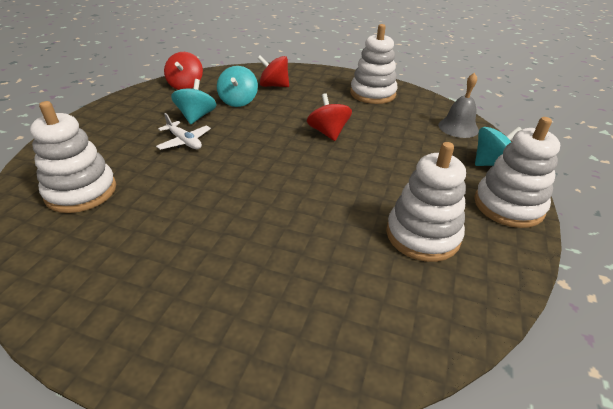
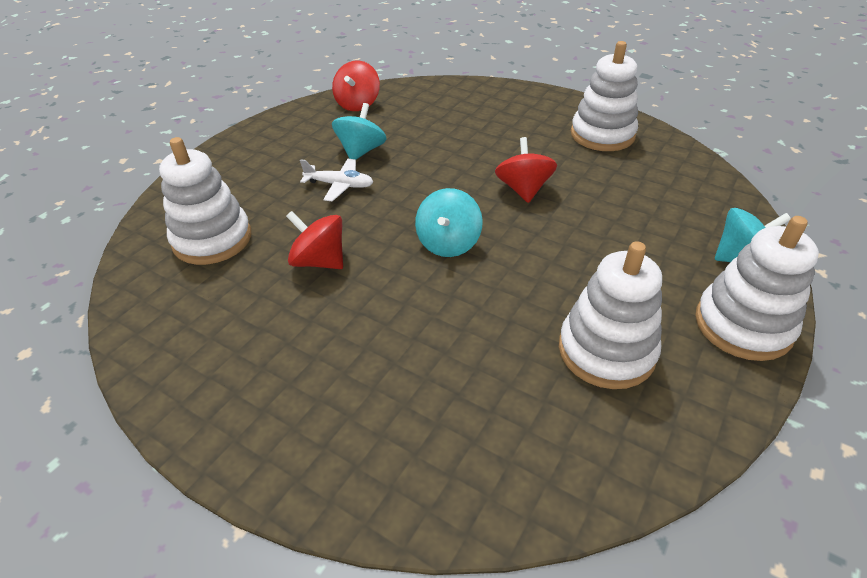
camera: 15 degrees right, 5 degrees up
(184, 142) = (339, 185): white plane -> white plane turned 45 degrees counterclockwise
(238, 101) = (418, 132): turquoise spinning top -> turquoise spinning top (448, 243)
(274, 86) = (470, 112): red spinning top -> red spinning top (319, 261)
(458, 127) = (711, 198): grey bell -> none

